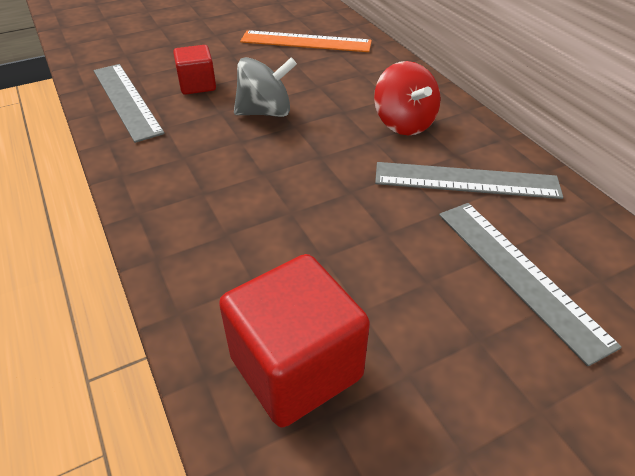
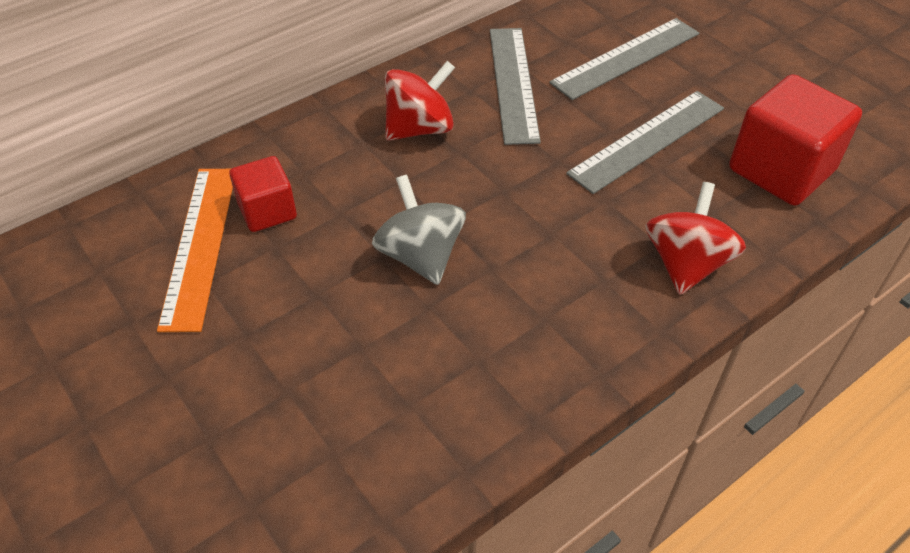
camera: 100 degrees left, 5 degrees up
(126, 100) = (419, 438): grey ruler -> grey ruler (647, 140)
(196, 245) = (686, 264): none -> red spinning top
(197, 85) = (357, 354): red cube -> red cube (267, 211)

